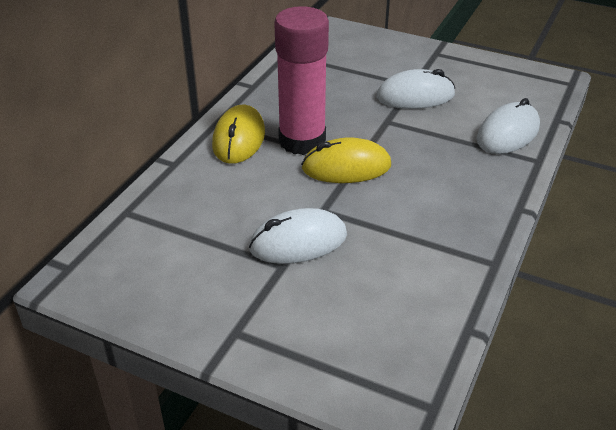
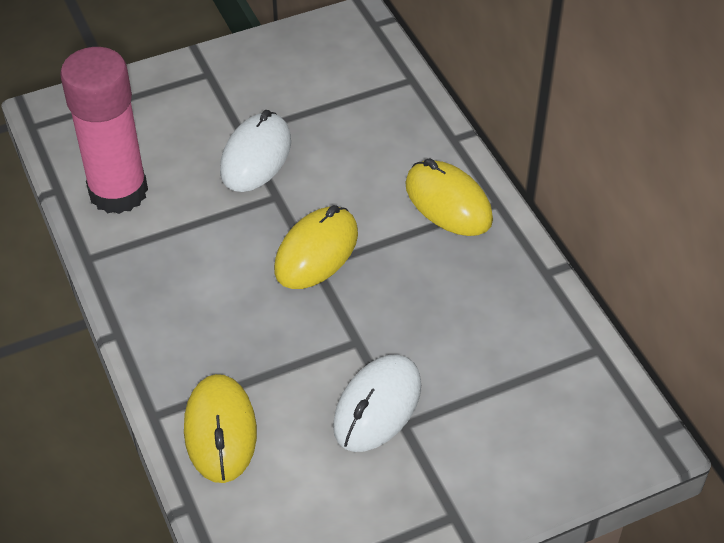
camera: 130 degrees right, 10 degrees up
(302, 141) = (395, 247): pink glue stick -> pink glue stick (118, 192)
(507, 133) = (220, 431): white mouse -> yellow mouse

